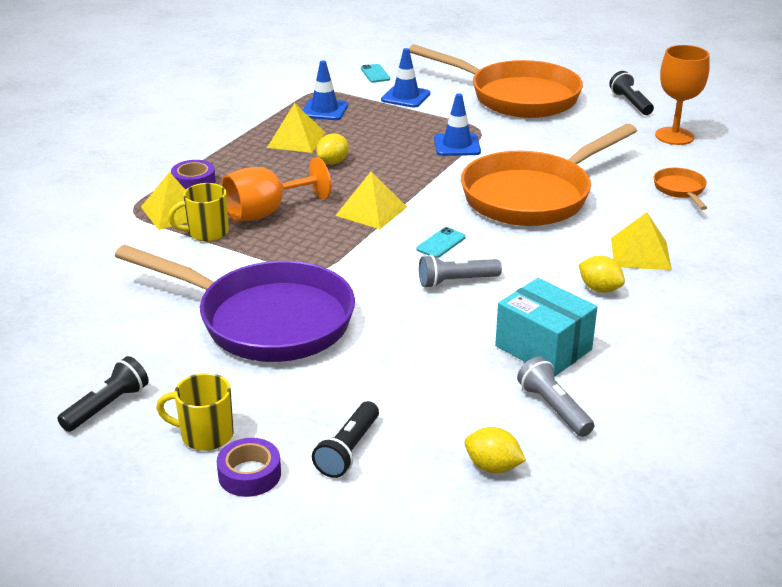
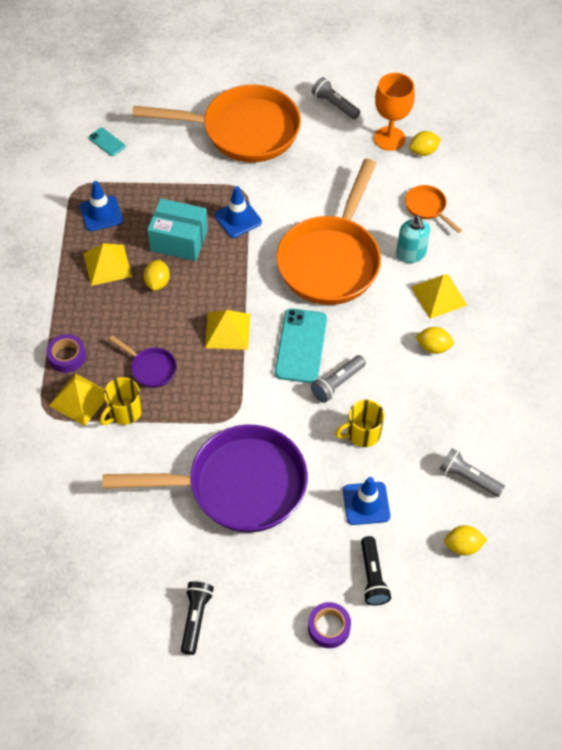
camera: 30 degrees left, 25 degrees up
(205, 435) = (277, 610): yellow mug -> yellow mug (362, 434)
(265, 212) = (151, 368): orange goblet -> purple pan
(405, 97) = (155, 167): blue traffic cone -> blue traffic cone (366, 503)
(441, 243) = (301, 346): turquoise phone -> turquoise phone, size x2.01
(543, 348) = (431, 424): turquoise box -> turquoise box (179, 240)
(630, 103) = (334, 105): black flashlight -> grey flashlight
(632, 215) = (411, 254): none -> turquoise soap dispenser
(708, 153) = (423, 151): none -> yellow lemon

